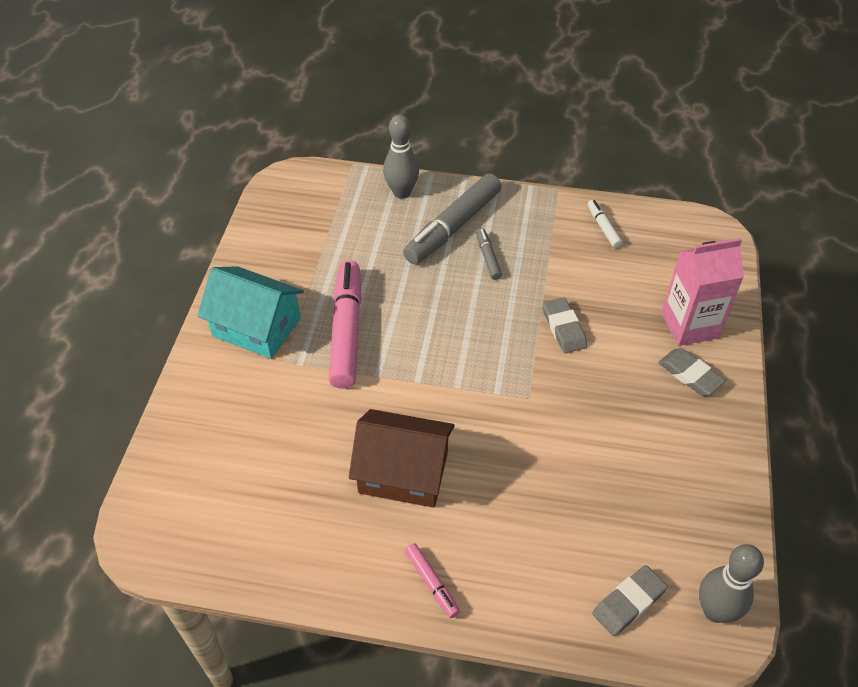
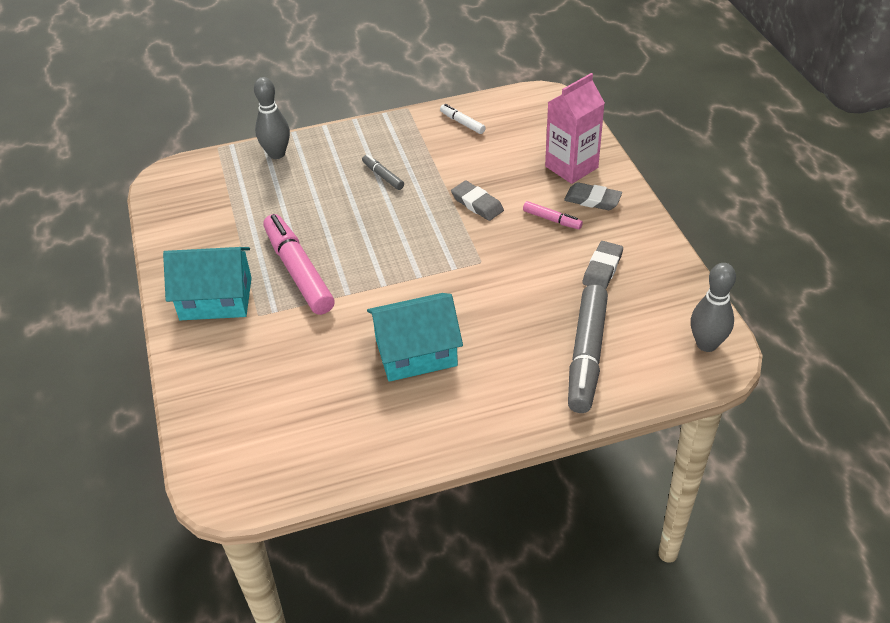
camera: 25 degrees left, 5 degrees down
(403, 472) = (416, 352): brown house -> turquoise house
(431, 583) = (490, 417): pink marker -> pink marker (552, 220)
(453, 227) = (338, 164): grey marker -> grey marker (586, 355)
(628, 602) = (643, 365): grey eraser -> grey eraser (602, 268)

